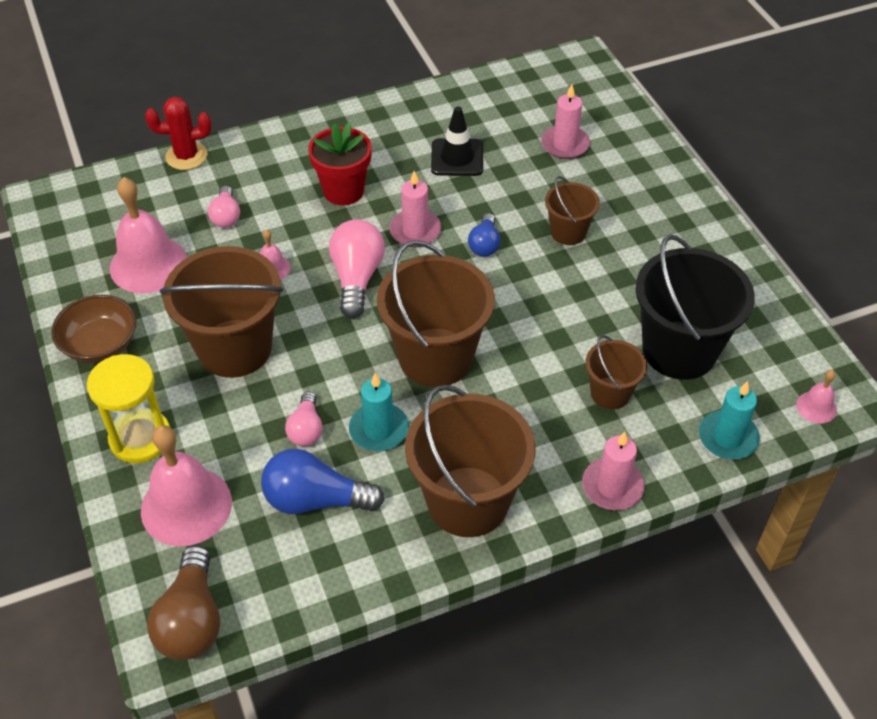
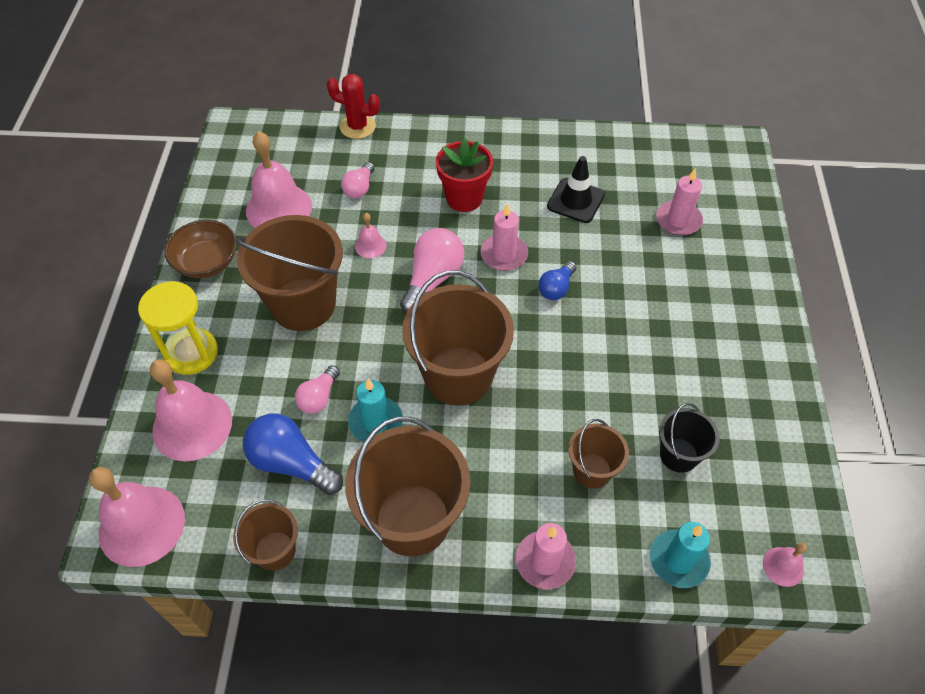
camera: 25 degrees right, 5 degrees up
(192, 620) = (142, 525): brown light bulb -> pink bell
(568, 232) = (637, 303): brown bucket -> brown bucket (275, 550)
(679, 350) = (678, 455): black bucket -> black bucket, size x0.52

